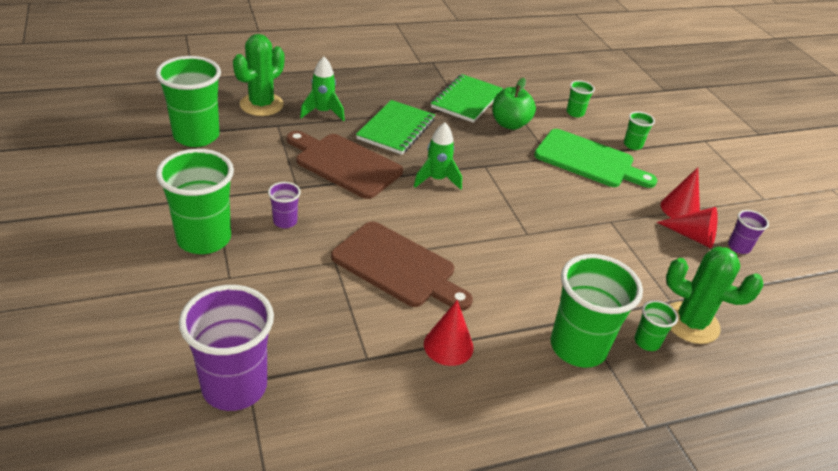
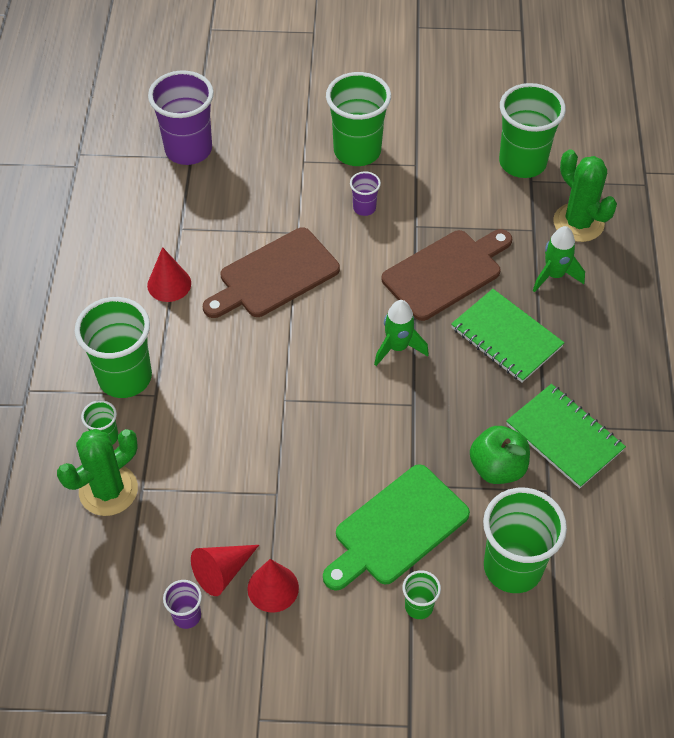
camera: 115 degrees right, 15 degrees up
(575, 113) = (513, 567): green cup -> green cup, size x2.13

